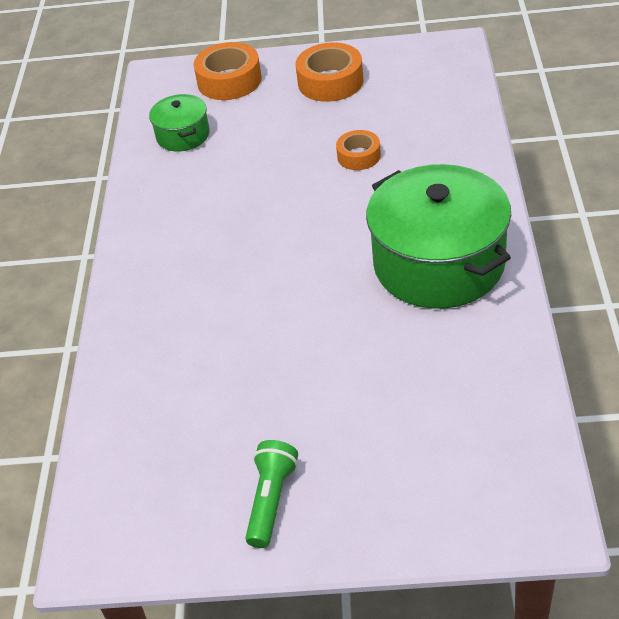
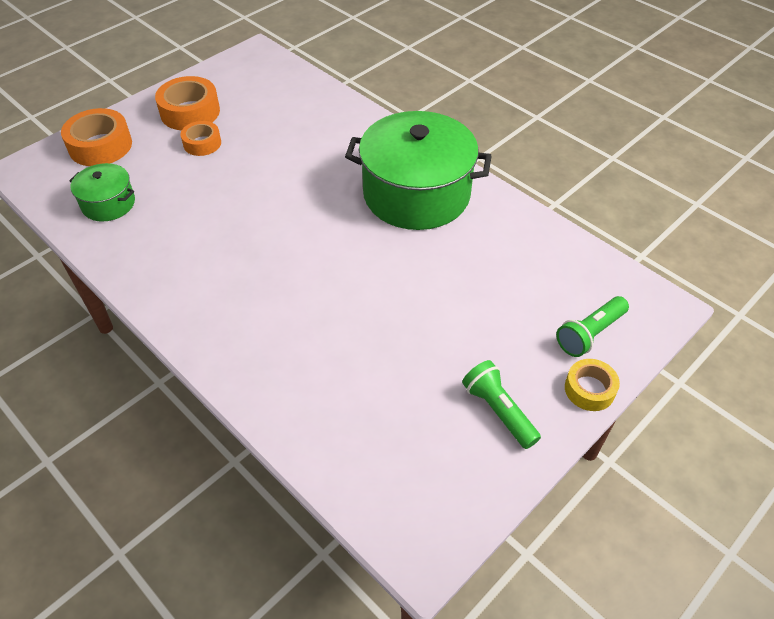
camera: 50 degrees left, 5 degrees up
(359, 156) = (275, 152): orange tape -> orange tape (202, 143)
(372, 543) = (589, 389): none -> yellow tape
(438, 497) = (590, 334): none -> green flashlight

